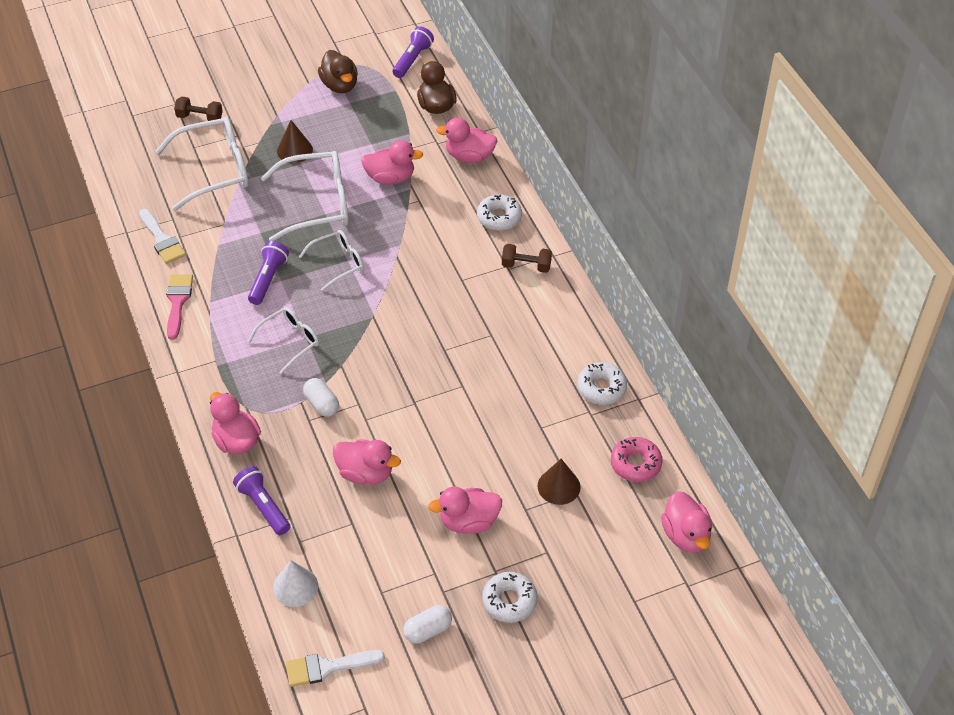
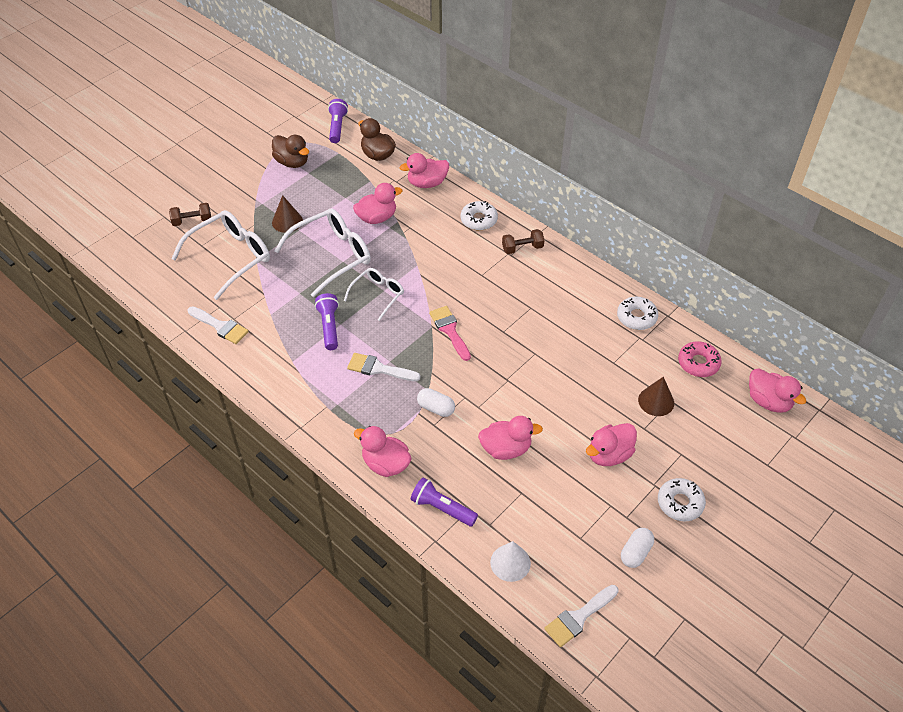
camera: 25 degrees left, 0 degrees up
(178, 302) = (265, 371): pink brush -> pink brush (449, 330)
(290, 341) = (378, 369): white glasses -> white brush

